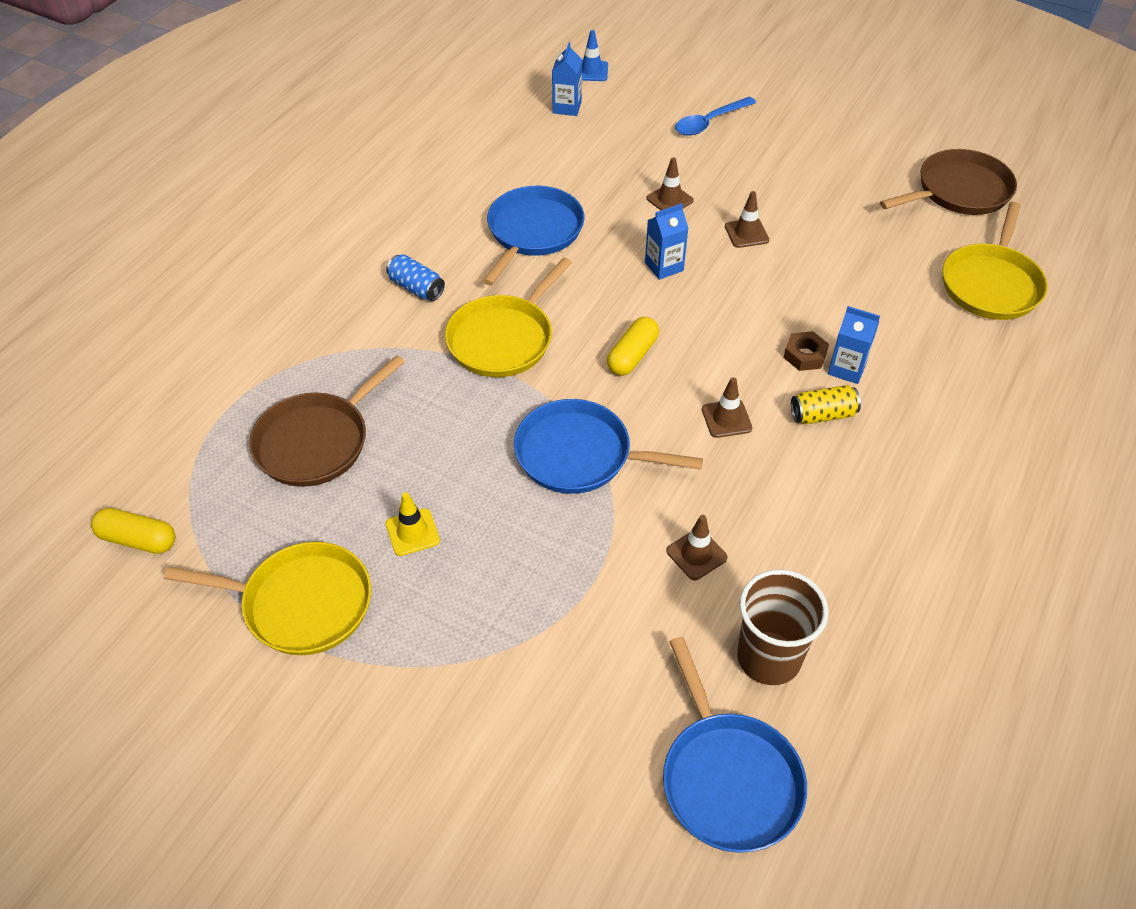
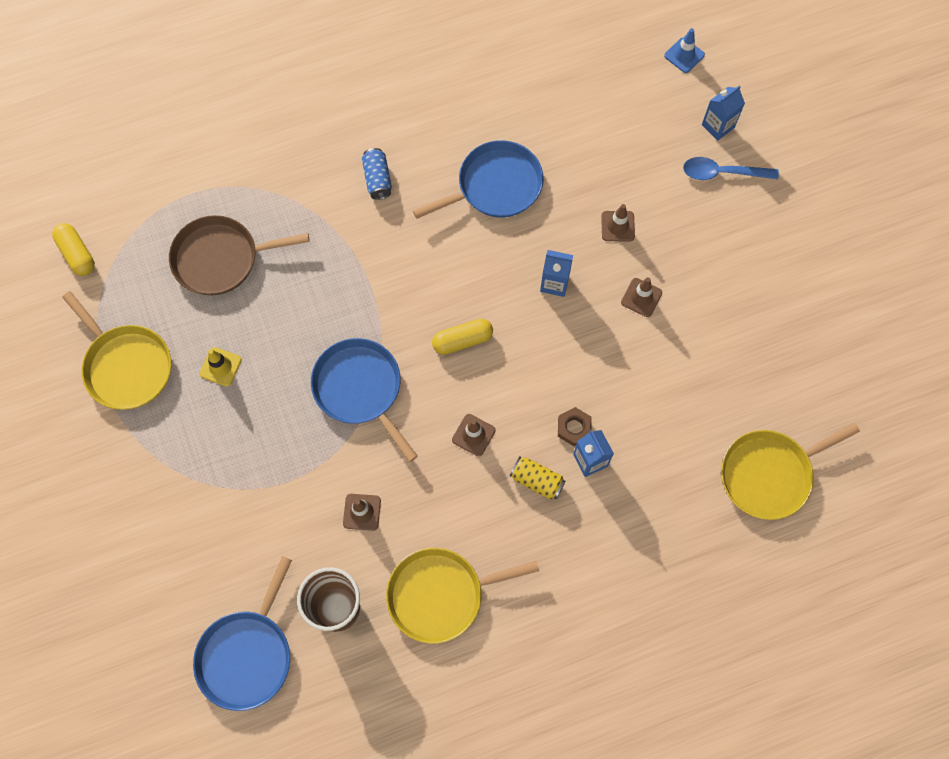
camera: 40 degrees right, 20 degrees up
(503, 339) = (394, 264): yellow pan -> yellow pan (440, 595)
(567, 107) = (629, 81): blue carton -> blue carton (718, 126)
(959, 191) = (843, 378): brown pan -> none

